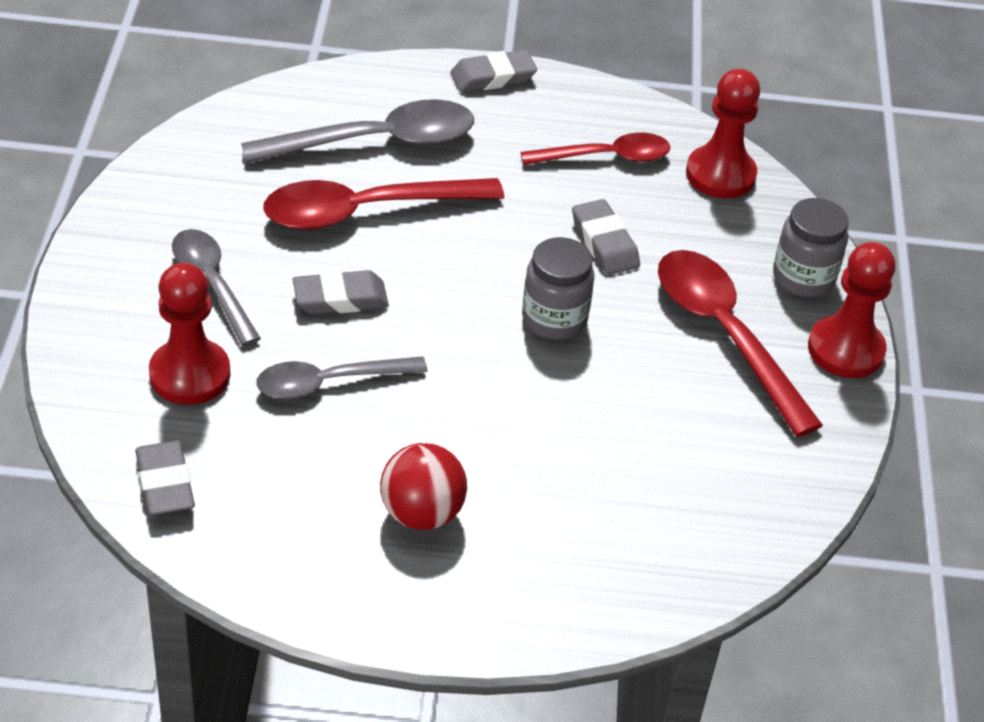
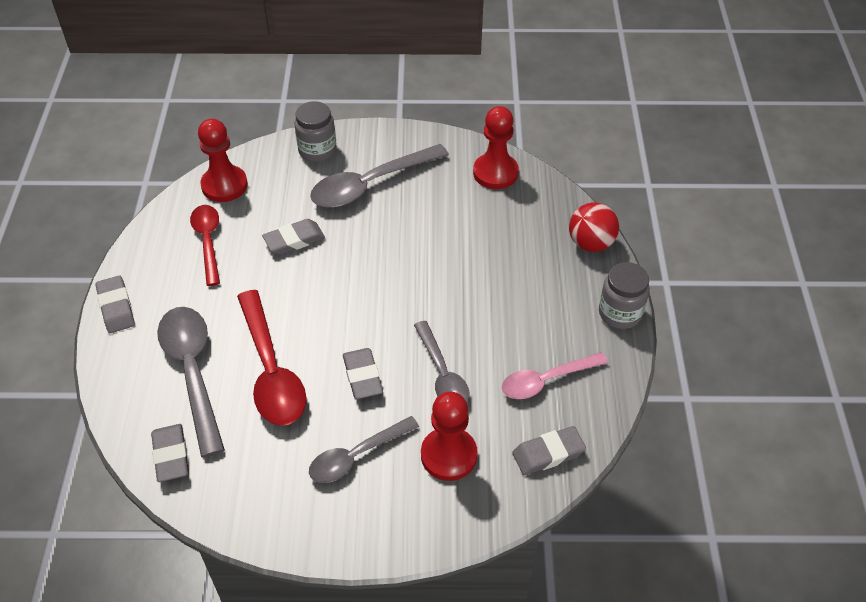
camera: 90 degrees left, 5 degrees up
(253, 124) = (171, 455): none -> grey eraser
(294, 502) = (546, 380): none -> pink spoon
(421, 513) = (539, 316): red ball -> red ball (590, 243)
(554, 319) = (367, 262): grey jar -> grey jar (620, 313)
(725, 335) = (371, 184): red spoon -> grey spoon
(845, 349) = (375, 135): red pawn -> red pawn (495, 173)

